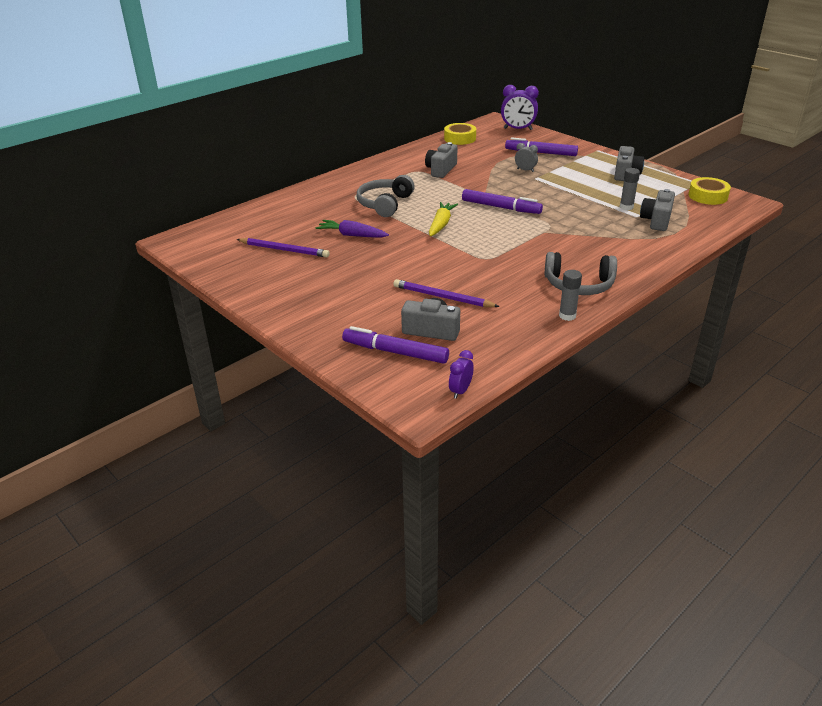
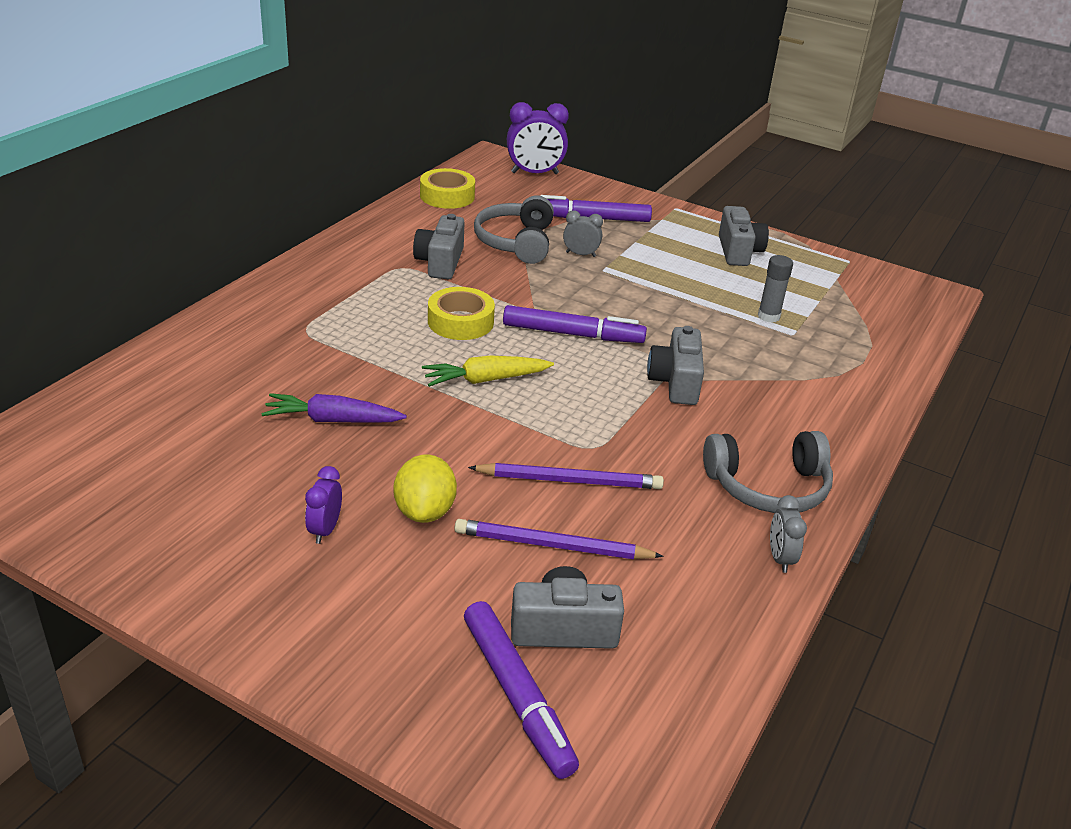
camera: 20 degrees left, 0 degrees up
(284, 250) = (211, 469): purple pencil -> purple pencil (569, 481)
(382, 276) = (425, 511): none -> yellow lemon
(385, 204) = (368, 344): grey headphones -> grey headphones (516, 242)
(395, 352) = (517, 695): purple marker -> purple marker turned 120 degrees counterclockwise
(441, 224) = (485, 380): yellow carrot -> yellow carrot turned 105 degrees counterclockwise
(460, 391) = (674, 772): purple clock -> purple clock (325, 530)
(567, 316) = (780, 558): grey glue stick -> grey clock
(656, 220) = (825, 340): grey camera -> grey camera (675, 382)
(708, 196) = (876, 286): yellow tape -> yellow tape (460, 322)

